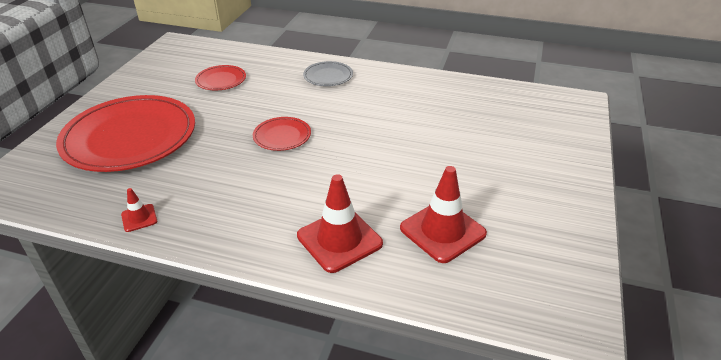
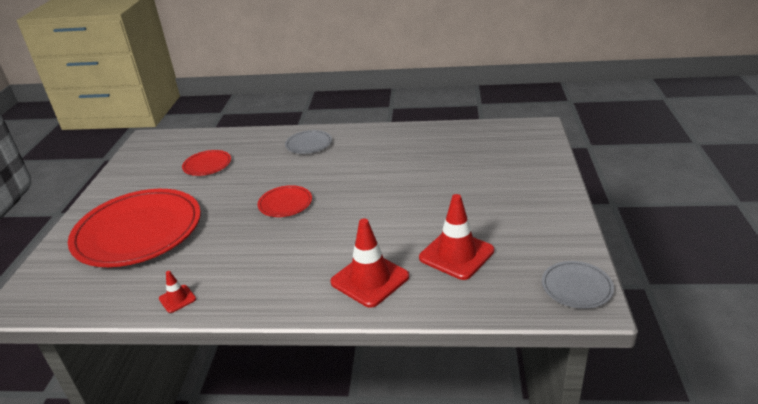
camera: 10 degrees left, 5 degrees down
(568, 301) = (576, 287): none -> grey plate

